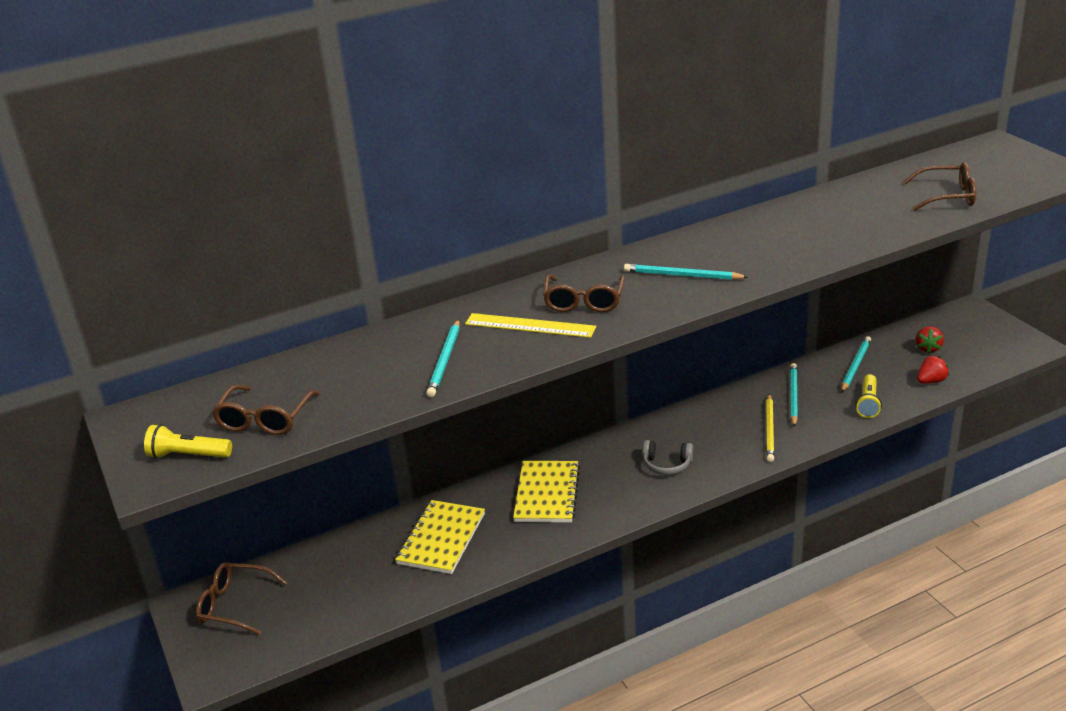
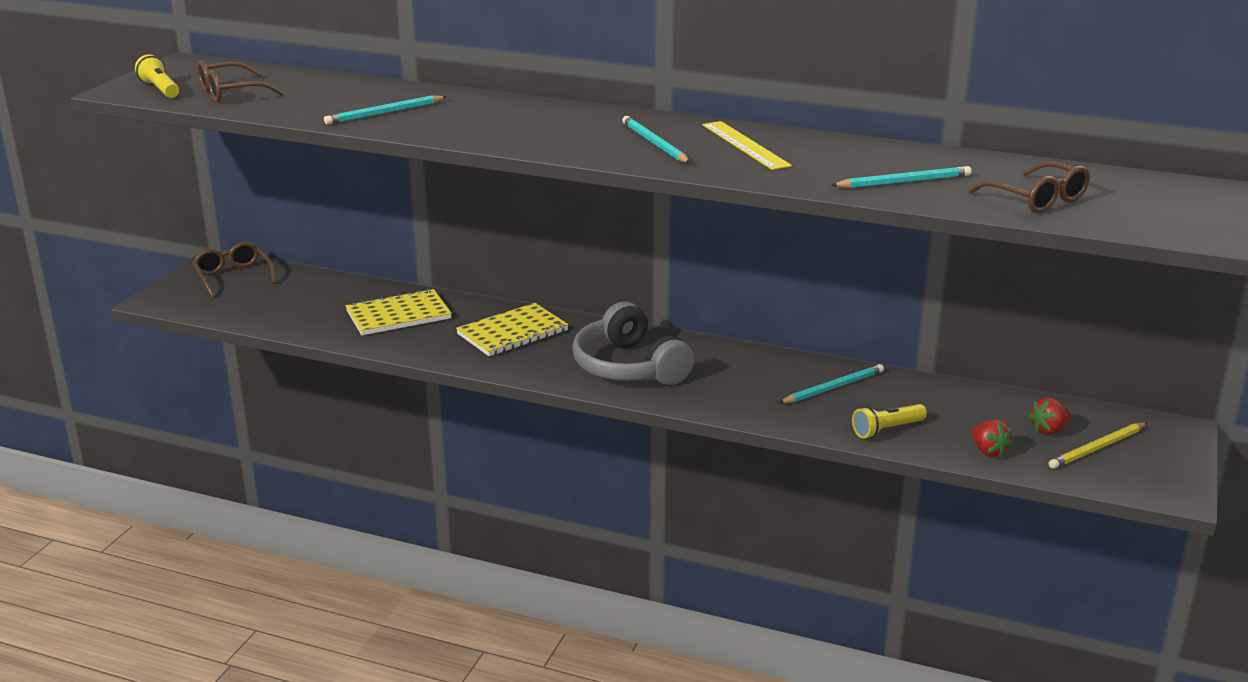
camera: 45 degrees right, 5 degrees down
(530, 325) = (479, 121): yellow ruler -> yellow ruler (745, 145)
(584, 301) = (549, 125): brown glasses -> none
(667, 464) = (629, 367): grey headphones -> grey headphones, size x2.01
(770, 430) = (758, 395): yellow pencil -> yellow pencil (1097, 448)
(855, 366) = (942, 401): turquoise pencil -> turquoise pencil (904, 182)
(931, 381) = (988, 451): red strawberry -> red strawberry turned 45 degrees clockwise

